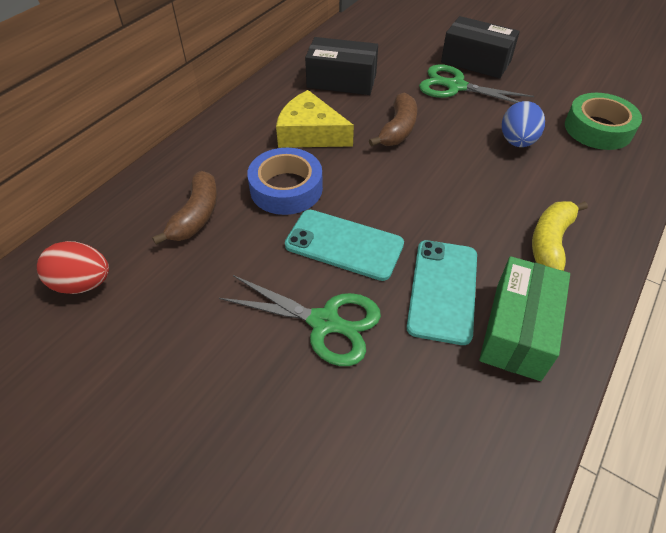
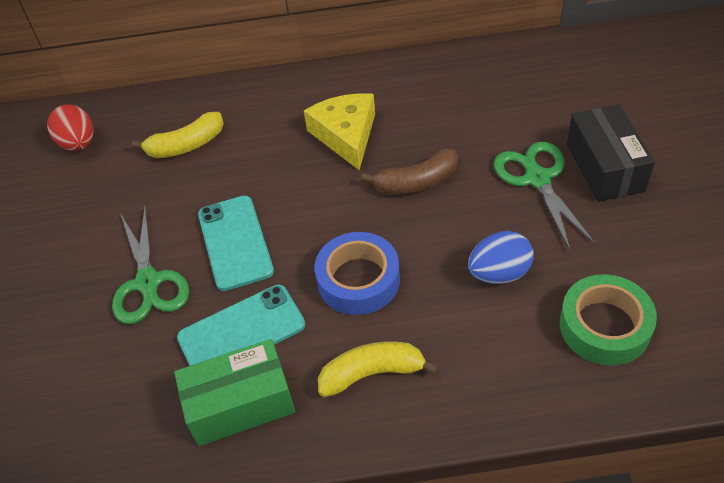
camera: 55 degrees right, 0 degrees up
(196, 216) = (186, 145): brown banana -> yellow banana
(286, 188) = (263, 169): blue tape -> blue tape (358, 280)
(341, 81) = (444, 103): black box -> none

